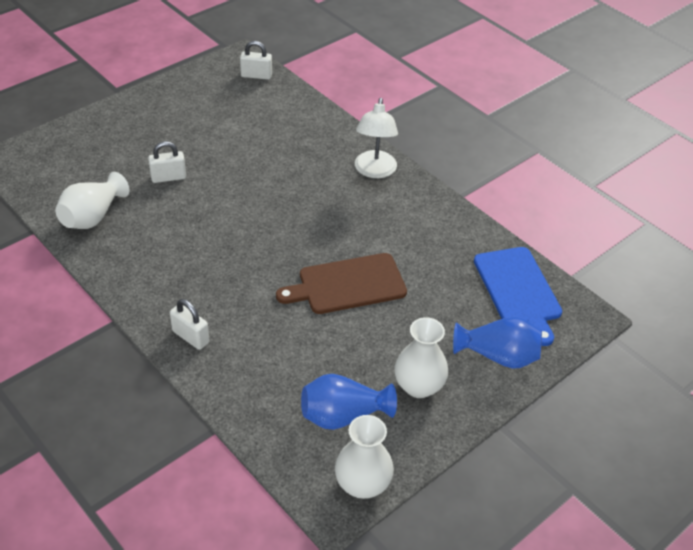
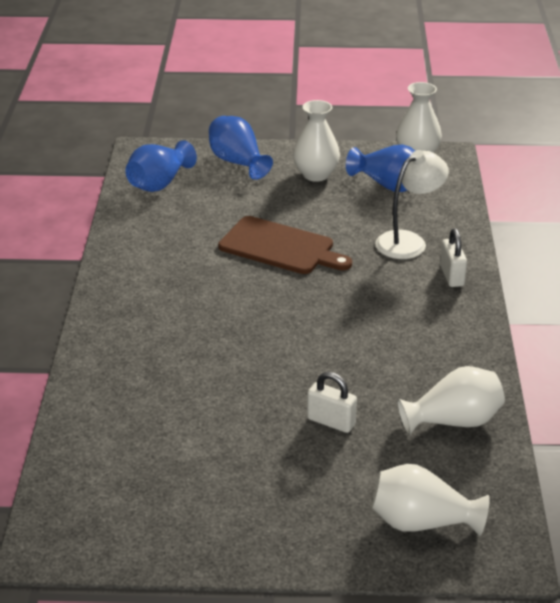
camera: 135 degrees left, 10 degrees down
(66, 153) = (422, 522): none -> white vase
(256, 75) = (69, 501): white padlock -> none
(374, 171) = (120, 316): white lamp -> white lamp (408, 241)
(518, 290) = (159, 183): blue cutting board -> blue vase

